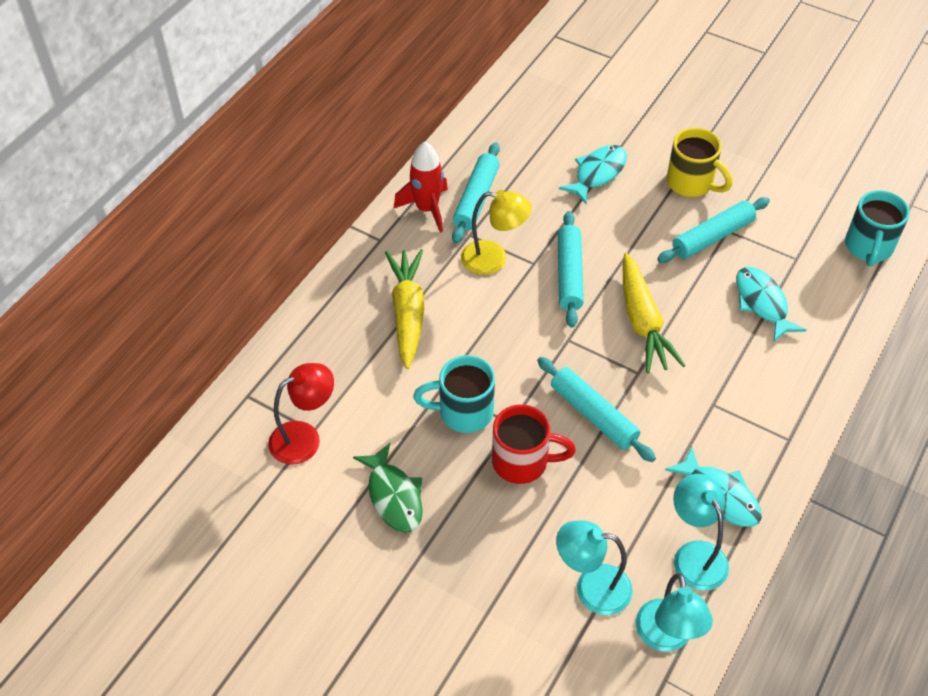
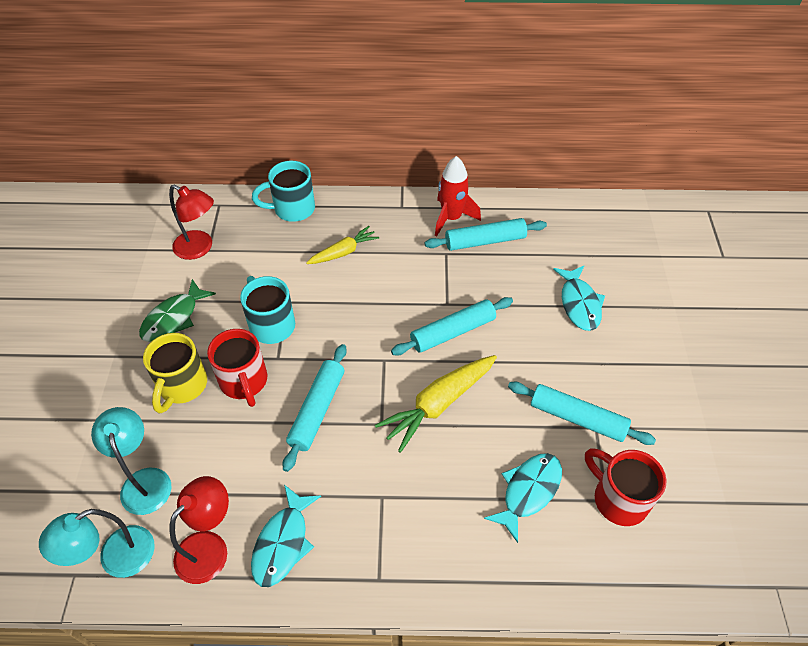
camera: 60 degrees right, 0 degrees up
(407, 313) = (343, 252): yellow carrot -> yellow carrot, size x0.62
(494, 259) = (432, 278): yellow lamp -> none
(597, 173) = (579, 304): turquoise fish -> turquoise fish turned 75 degrees clockwise
(691, 183) = (628, 375): yellow mug -> yellow mug (182, 386)
(694, 555) = (209, 547): turquoise lamp -> red lamp
(798, 251) = (618, 498): none -> red mug
(868, 248) = (677, 564): turquoise mug -> turquoise mug (292, 209)

